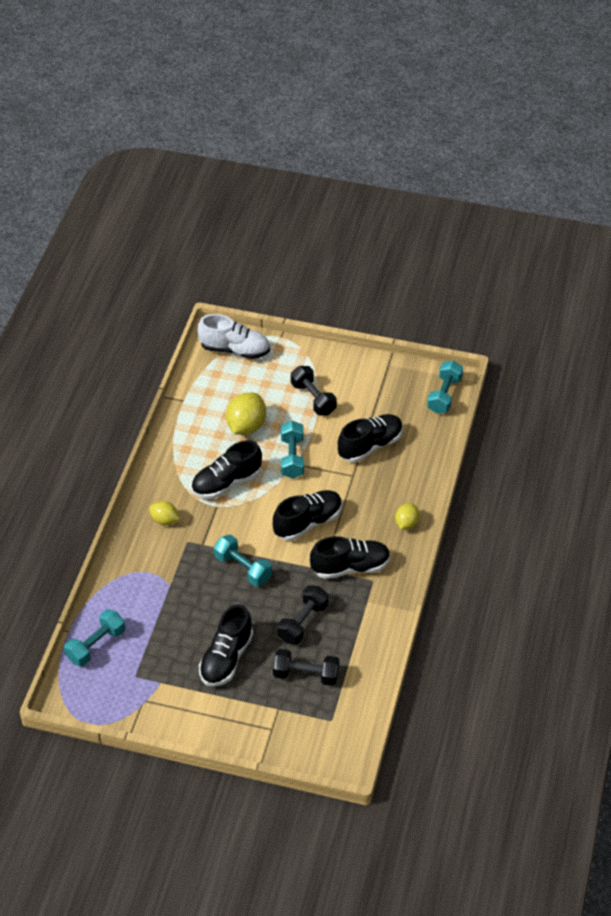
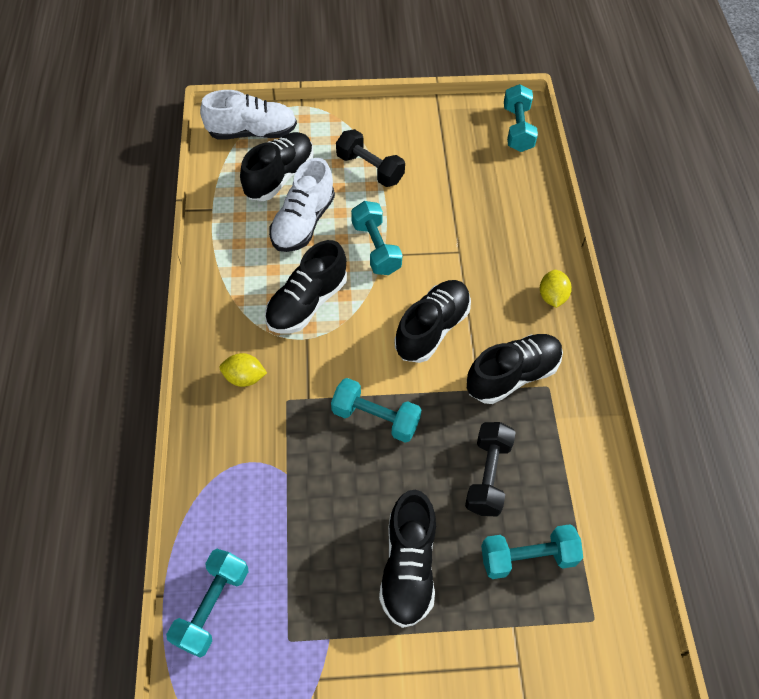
camera: 20 degrees left, 10 degrees up
(246, 426) = (303, 222): yellow lemon -> white shoe
(306, 675) = (527, 557): black dumbbell -> turquoise dumbbell
(370, 446) = (462, 209): black shoe -> black shoe (279, 177)

